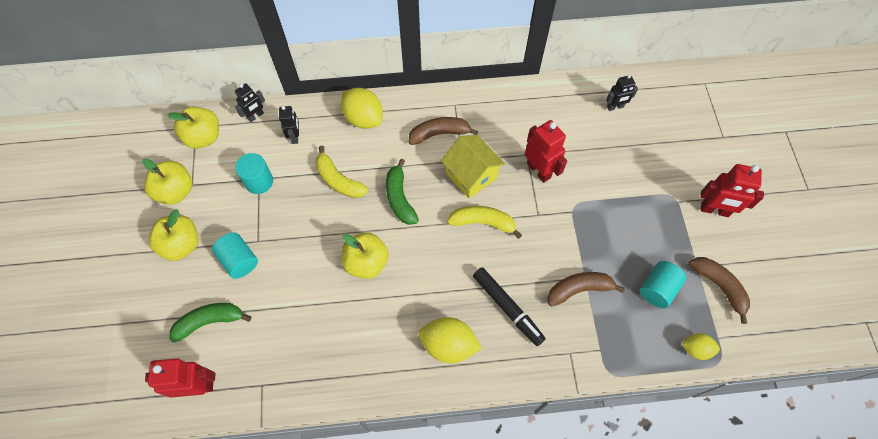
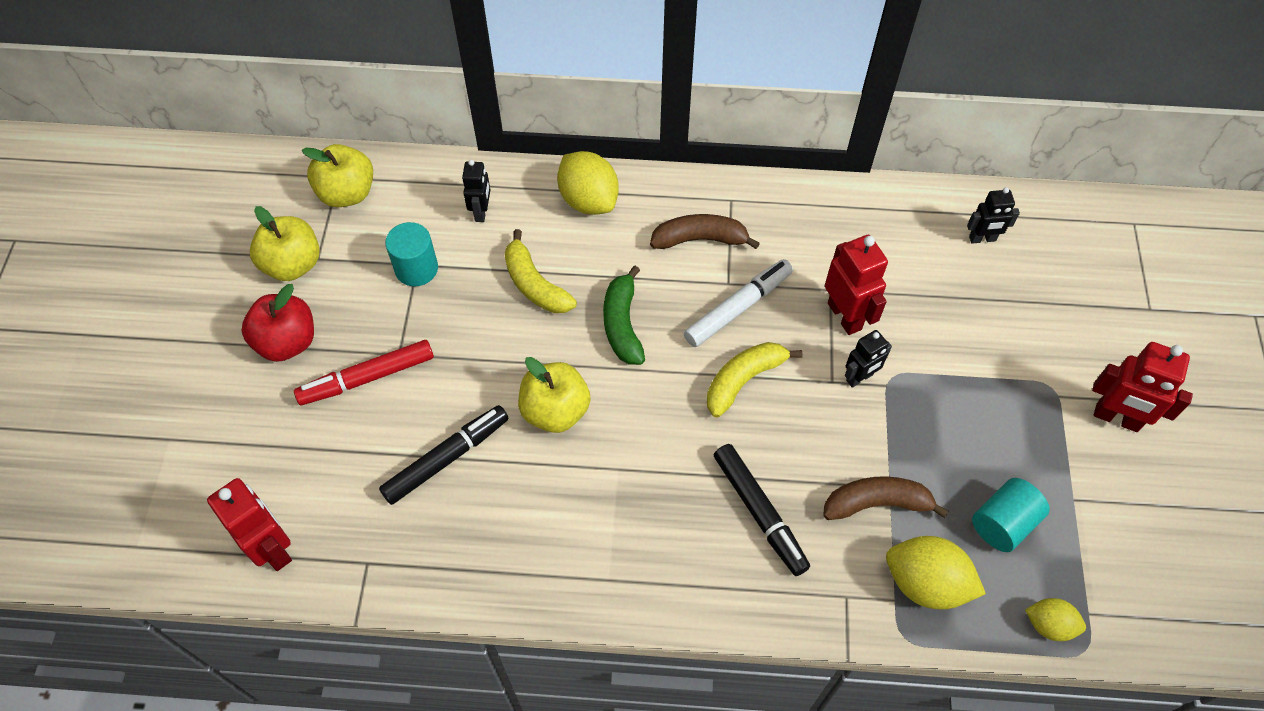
camera: 10 degrees right, 5 degrees down
(181, 245) = (287, 342): yellow apple -> red apple
(197, 386) = (273, 548): red robot -> red robot turned 45 degrees clockwise
(210, 321) = (308, 458): green banana -> none
(239, 260) = (367, 378): turquoise cylinder -> red marker
(256, 116) = (428, 174): black robot -> black robot (859, 378)
(301, 306) = (446, 458): none -> black marker
(448, 345) = (658, 552): yellow lemon -> yellow lemon (925, 583)
(471, 175) = (738, 308): yellow house -> white marker
(483, 222) = (744, 380): yellow banana -> yellow banana turned 60 degrees counterclockwise
(719, 287) = (1103, 536): brown banana -> none

